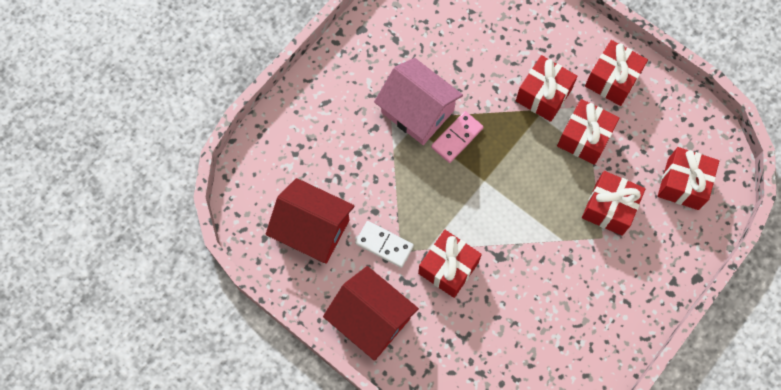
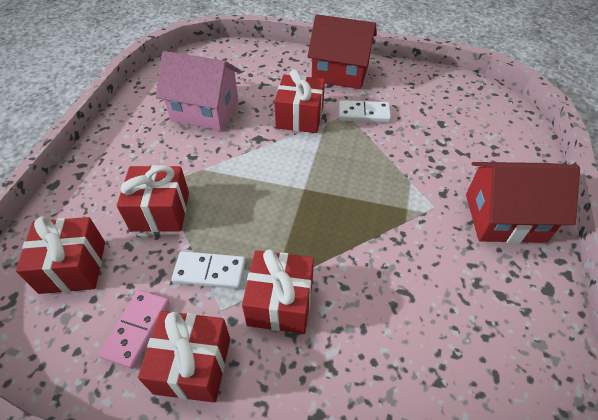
camera: 155 degrees right, 20 degrees down
(313, 229) = (429, 104): red house -> red house (504, 217)
(417, 111) = (413, 224): pink house -> pink house (205, 110)
(457, 138) = (355, 216): pink domino -> pink domino (137, 329)
(584, 138) = (210, 271): red gift -> white domino

